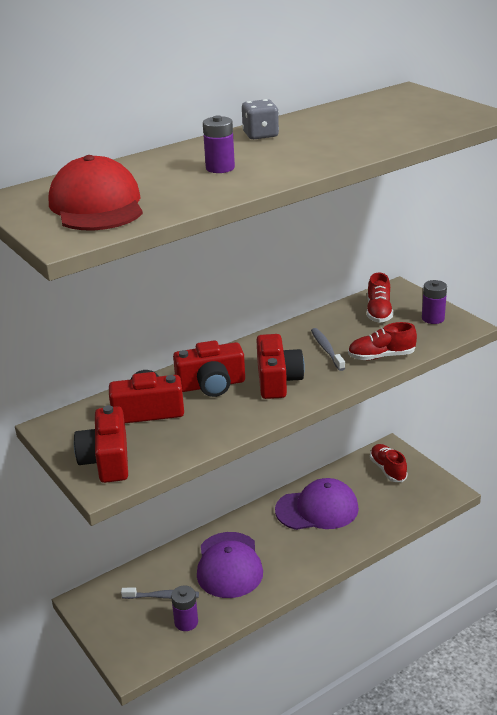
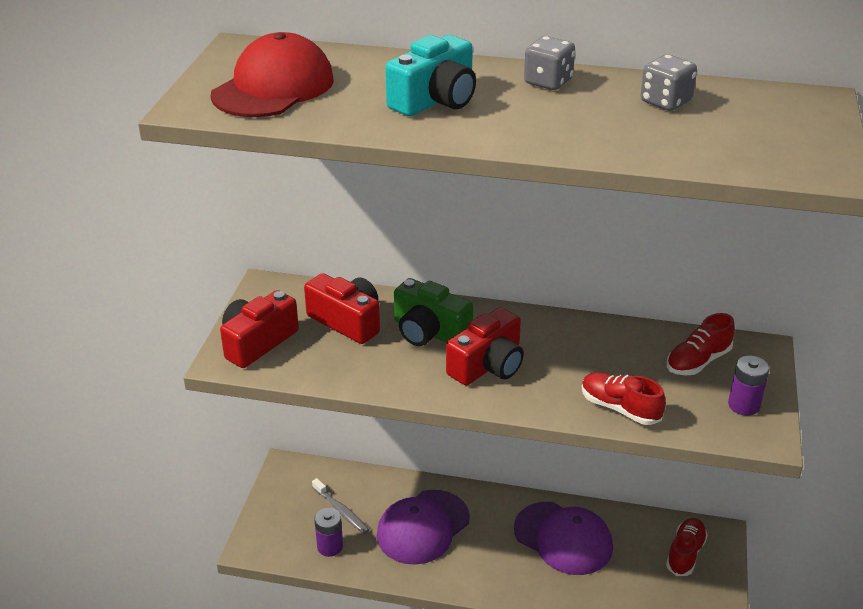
camera: 45 degrees right, 5 degrees up
(211, 385) = (429, 332): red camera -> green camera
(220, 168) = (435, 100): purple battery -> turquoise camera
(326, 349) = (580, 366): grey toothbrush -> none
(343, 119) = (665, 102): none -> grey dice

